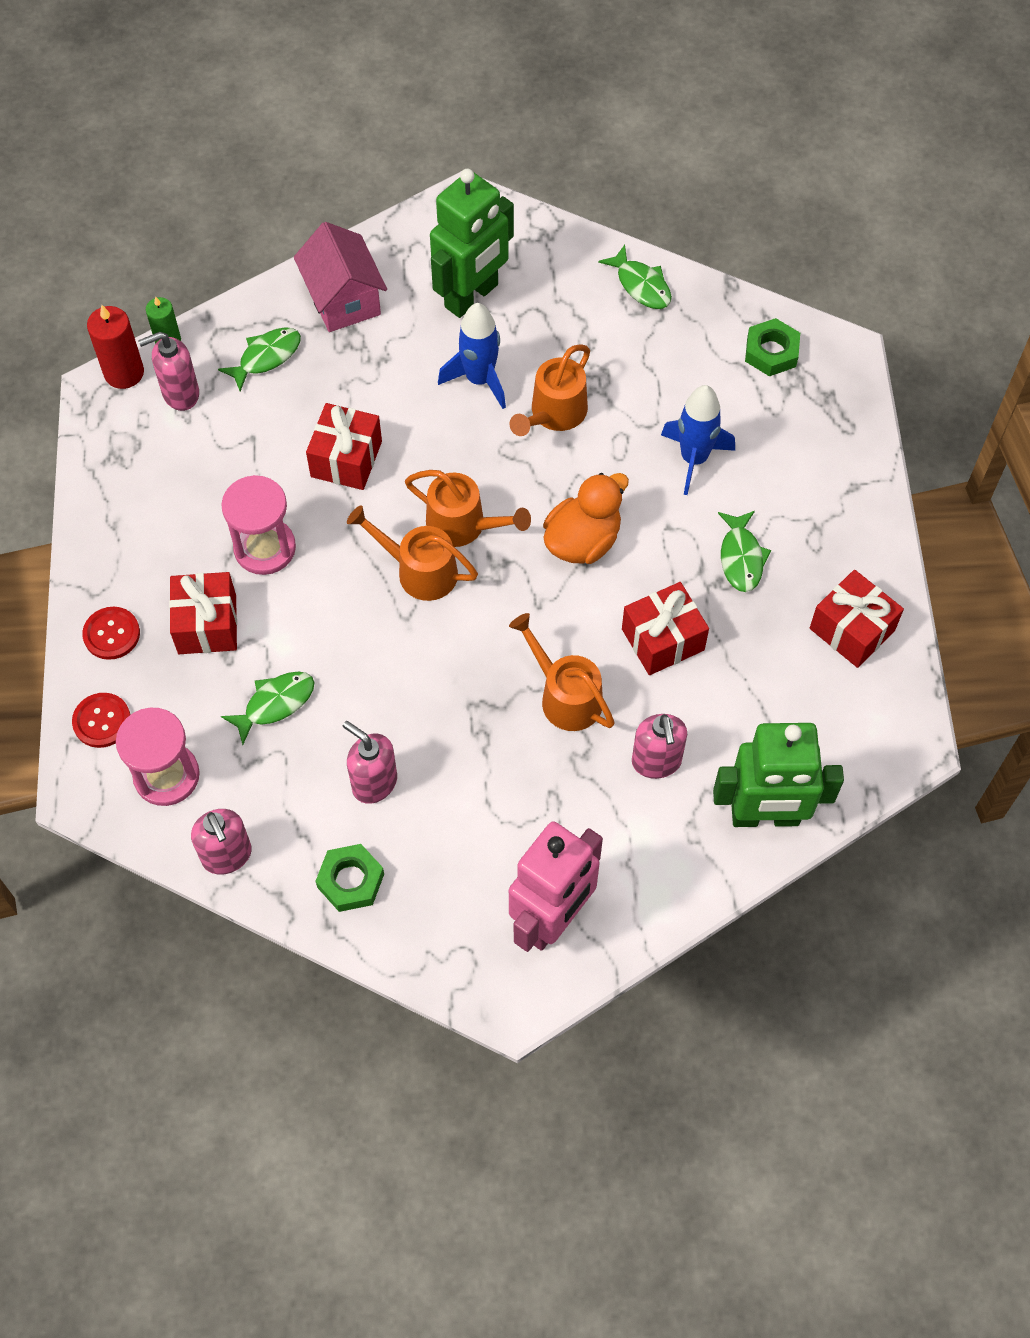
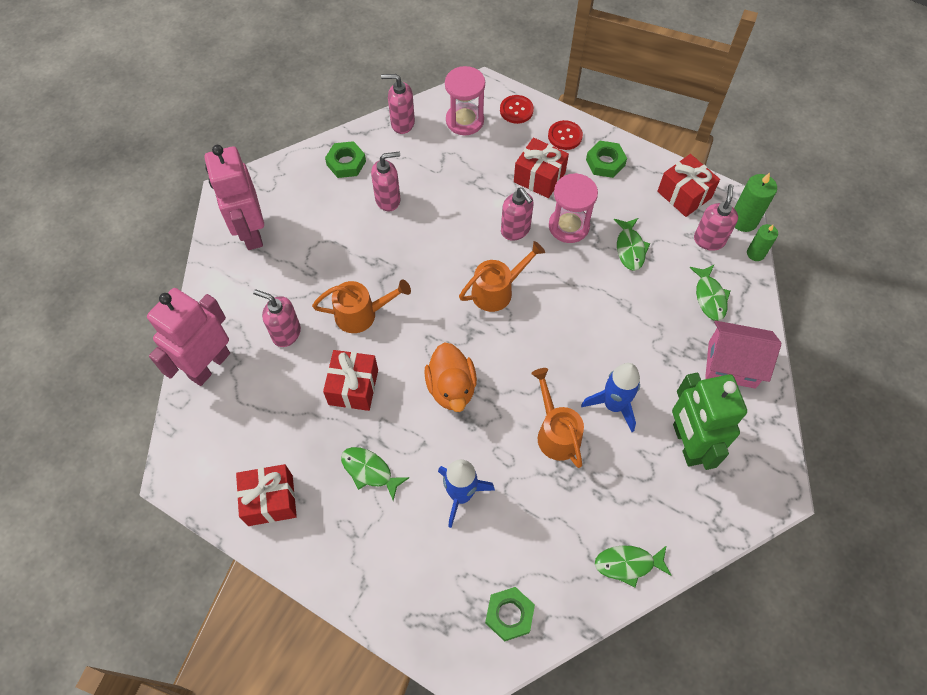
camera: 125 degrees right, 0 degrees up
(124, 372) = (743, 220): red candle -> green candle
(128, 562) = (605, 162): none -> green nut
(275, 704) = (468, 182): green fish -> green fish (630, 248)
(314, 603) = (515, 230): none -> pink soap dispenser
(346, 459) = (602, 297): red gift -> red gift (684, 194)
(464, 526) = (510, 331): orange watering can -> none
(765, 816) = (209, 365): green robot -> pink robot

